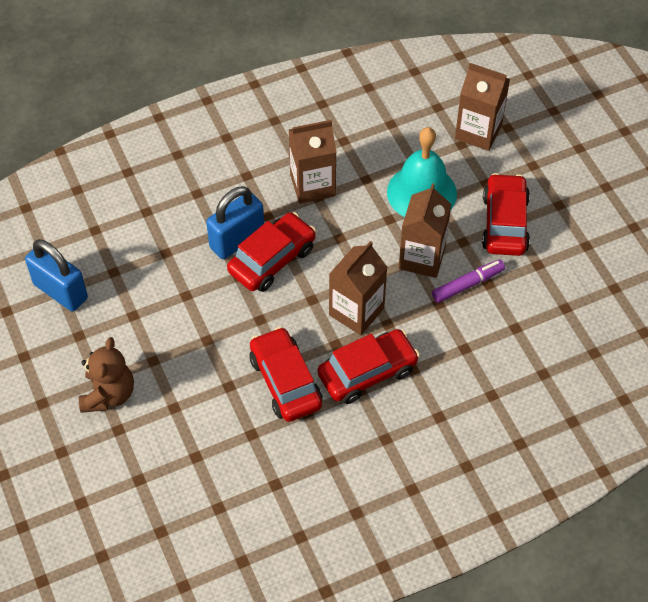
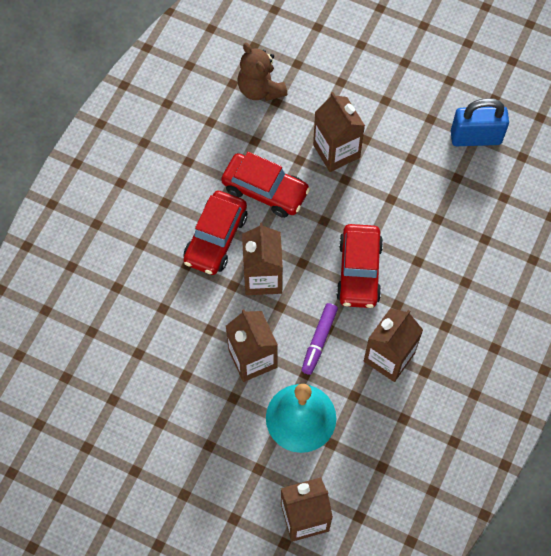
camera: 140 degrees right, 10 degrees up
(108, 394) = (370, 97): brown teddy bear -> brown teddy bear (260, 89)
(189, 369) = (336, 151): none -> brown carton
(237, 240) = (399, 267): blue padlock -> none
(467, 284) = (201, 362): purple marker -> purple marker (319, 340)
(504, 223) = (214, 441): red car -> none

